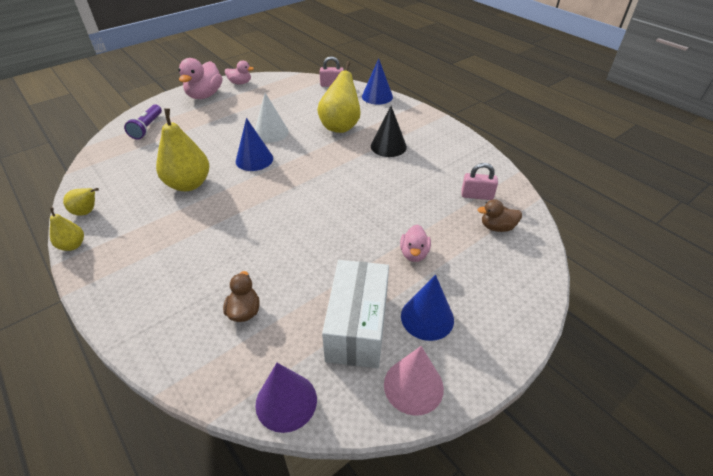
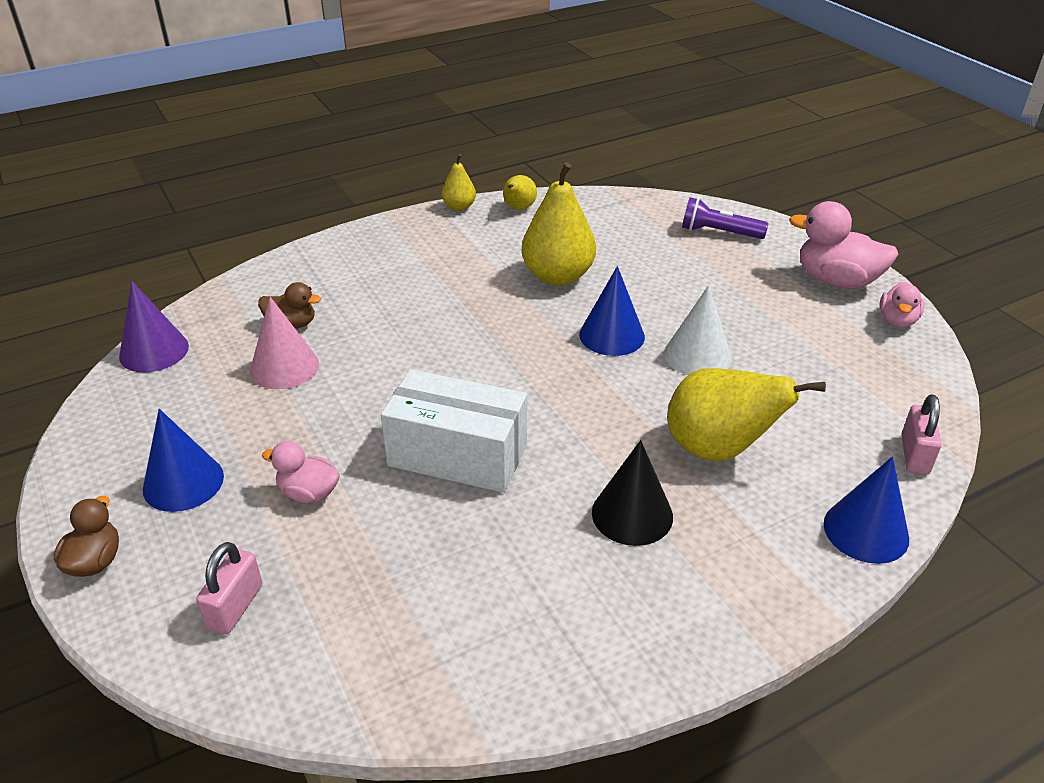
camera: 100 degrees right, 5 degrees down
(357, 326) = (212, 413): white box -> white box (458, 455)
(413, 386) = (99, 449): pink cone -> pink cone (284, 367)
(477, 195) = (423, 626): pink padlock -> pink padlock (235, 606)
(497, 227) = (318, 630): brown duck -> brown duck (95, 561)

